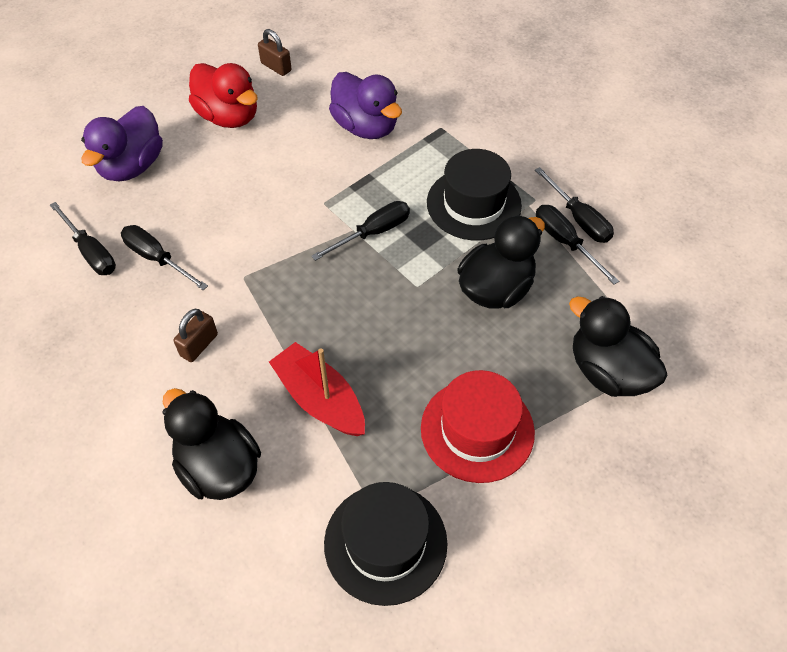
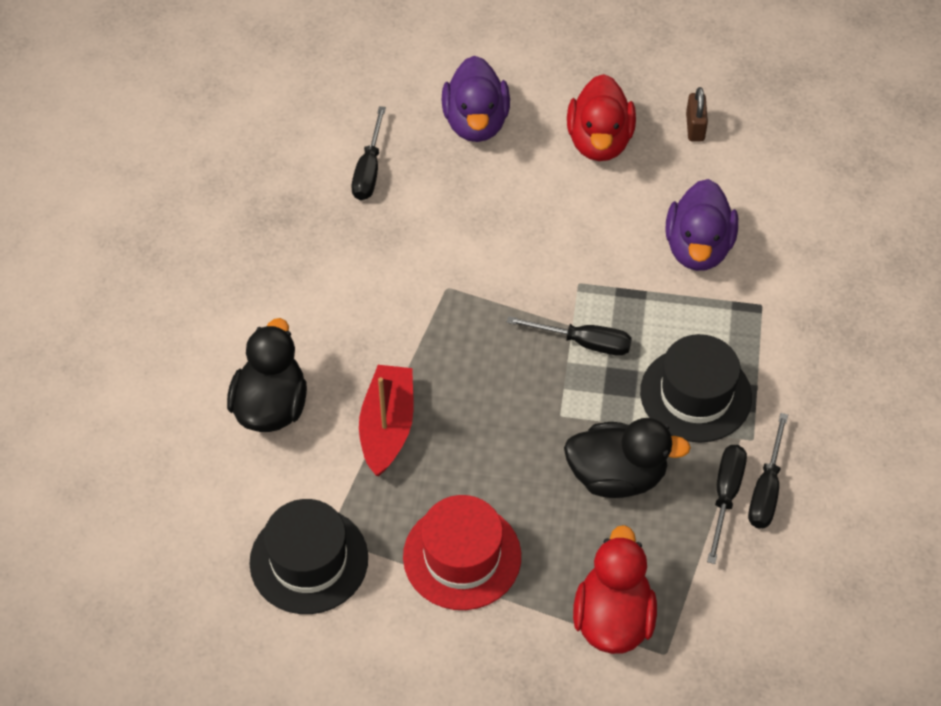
camera: 50 degrees right, 0 degrees up
(132, 166) = (476, 123): purple duck -> purple duck turned 75 degrees counterclockwise
(157, 258) = (406, 217): black screwdriver -> none
(199, 345) = (357, 310): brown padlock -> none
(608, 371) = (613, 618): black duck -> red duck

